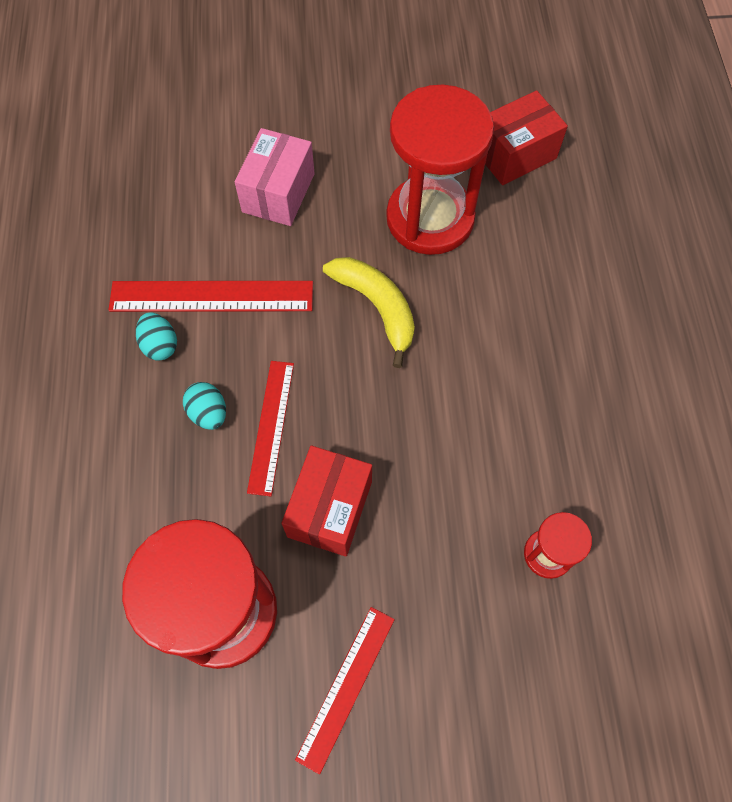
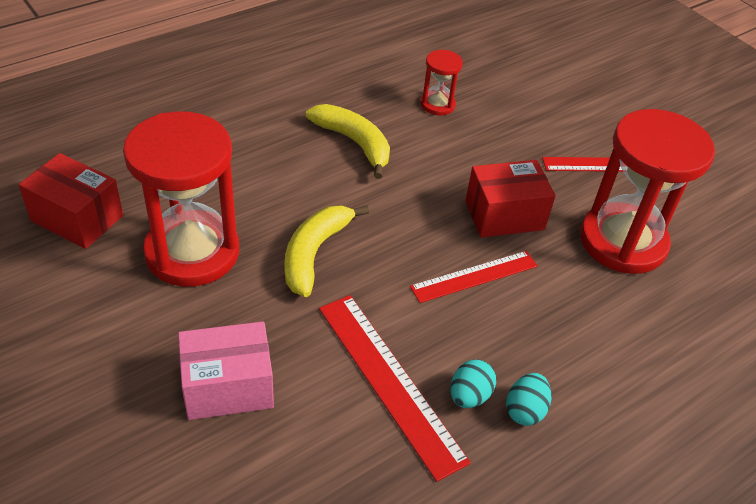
camera: 125 degrees left, 20 degrees down
(208, 413) = (499, 323): turquoise egg -> turquoise egg (525, 410)
(516, 419) = (354, 143): none -> yellow banana

